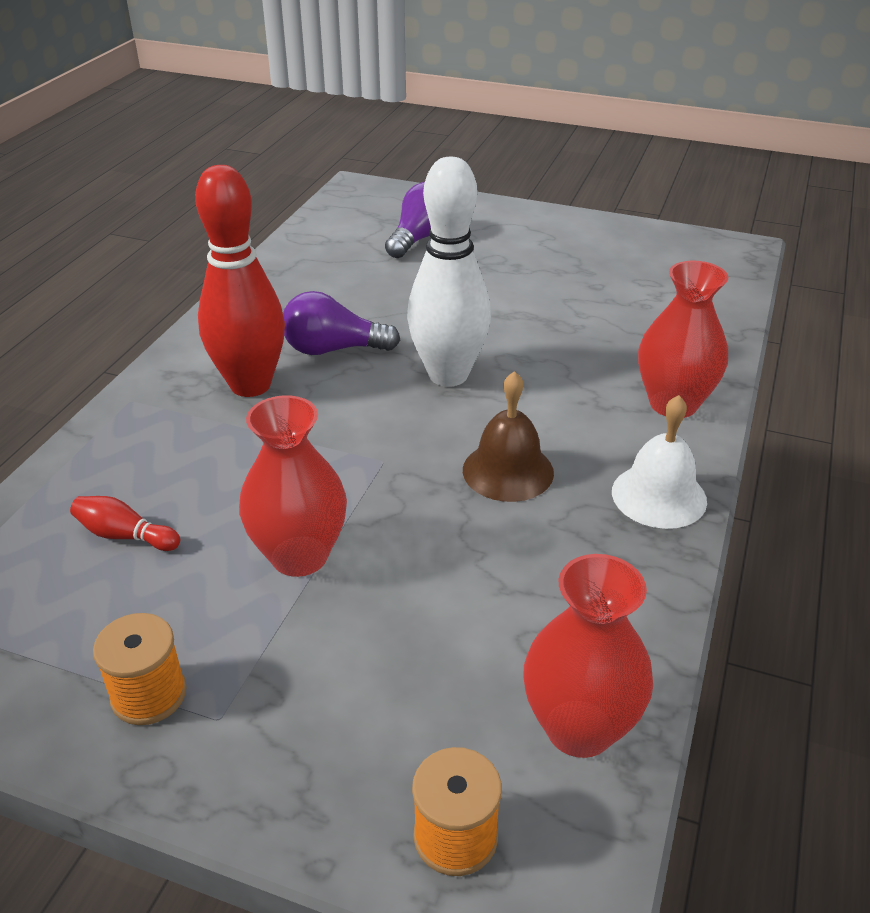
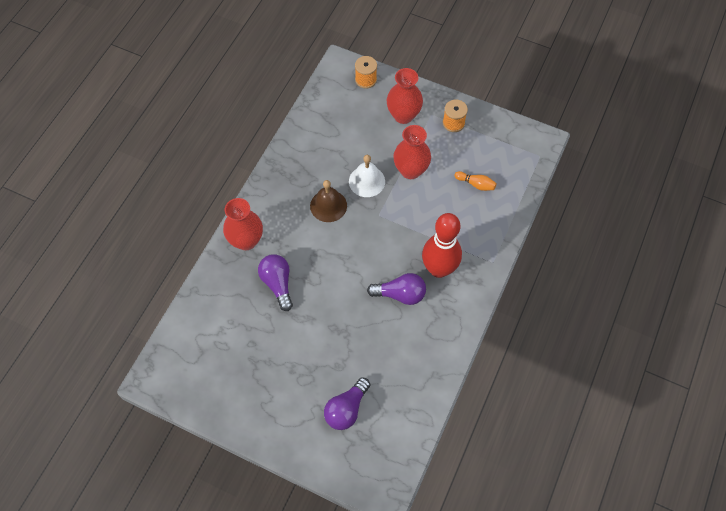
camera: 175 degrees left, 25 degrees up
(125, 535) = (476, 184): red bowling pin -> orange bowling pin
(448, 375) = (345, 269): white bowling pin -> none
(579, 350) = (277, 283): none -> purple light bulb
(579, 728) = (326, 104): red vase -> red vase (403, 115)
(659, 496) = (272, 188): white bell -> white bell (367, 181)

